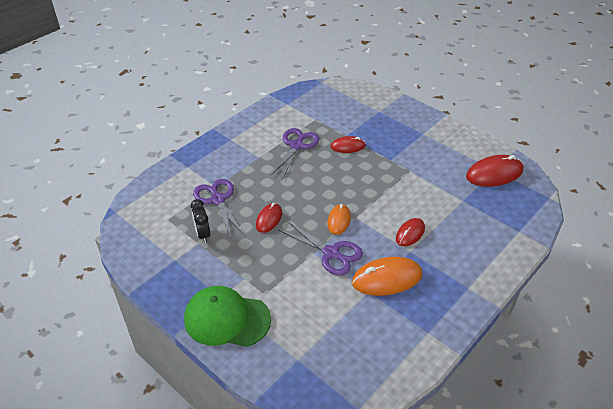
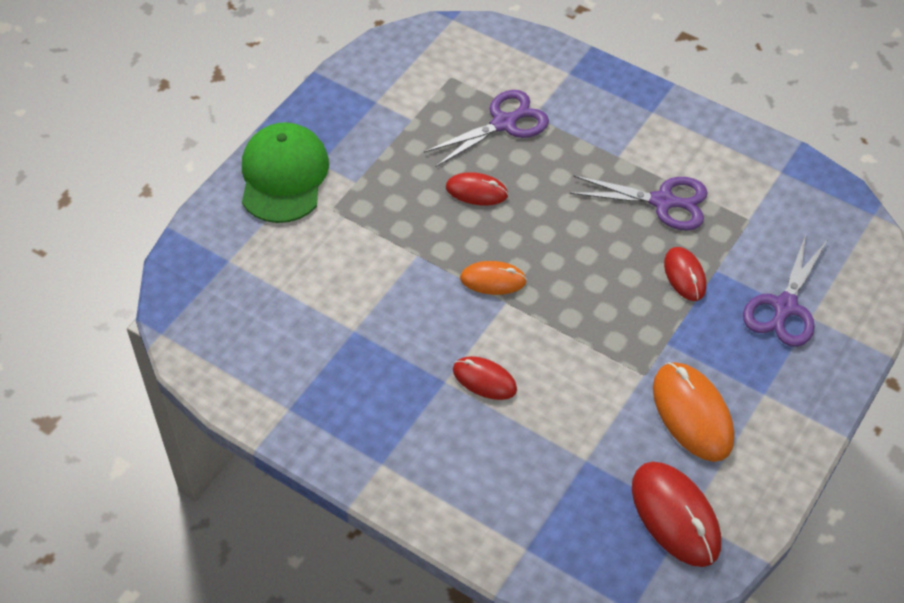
camera: 80 degrees right, 10 degrees up
(203, 234) = (429, 121): black clock -> none
(331, 253) = (421, 277): purple scissors -> purple scissors (785, 307)
(387, 279) = (381, 352): orange mouse -> orange mouse (692, 414)

